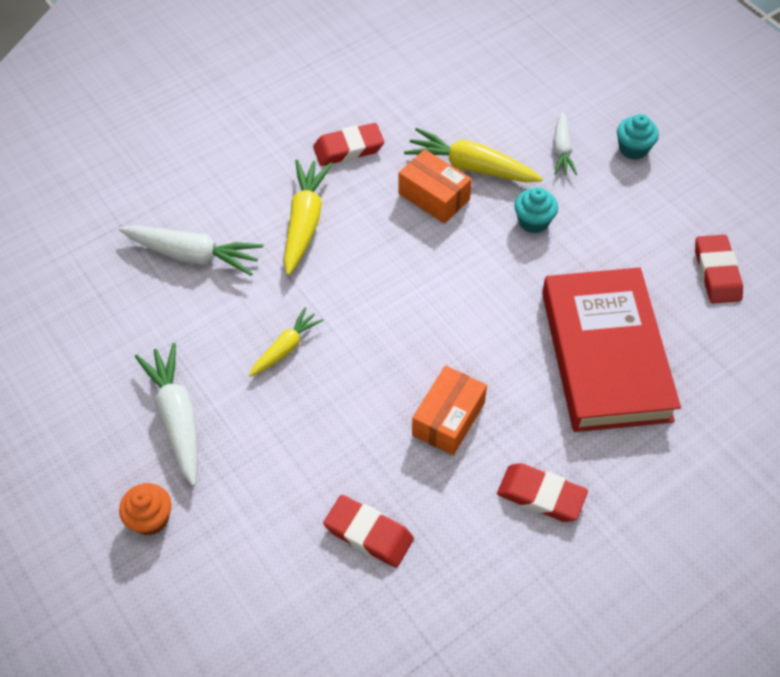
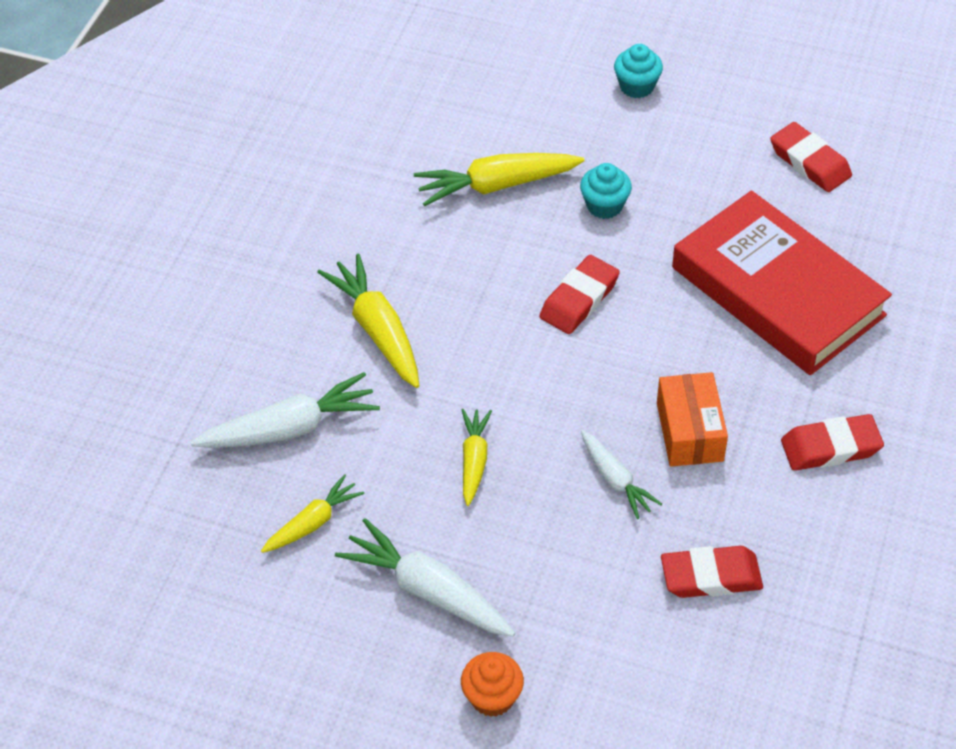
camera: 35 degrees left, 5 degrees down
(151, 326) = (313, 522): none -> yellow carrot
(348, 148) = (354, 233): red eraser -> red eraser (579, 299)
(434, 197) = (486, 234): orange box -> none
(562, 150) = (570, 123): white carrot -> white carrot (615, 480)

